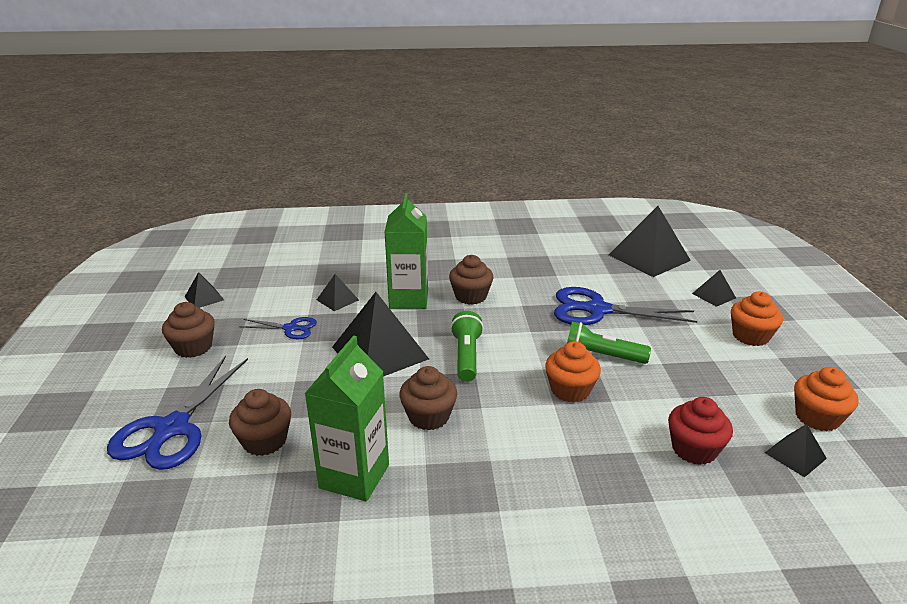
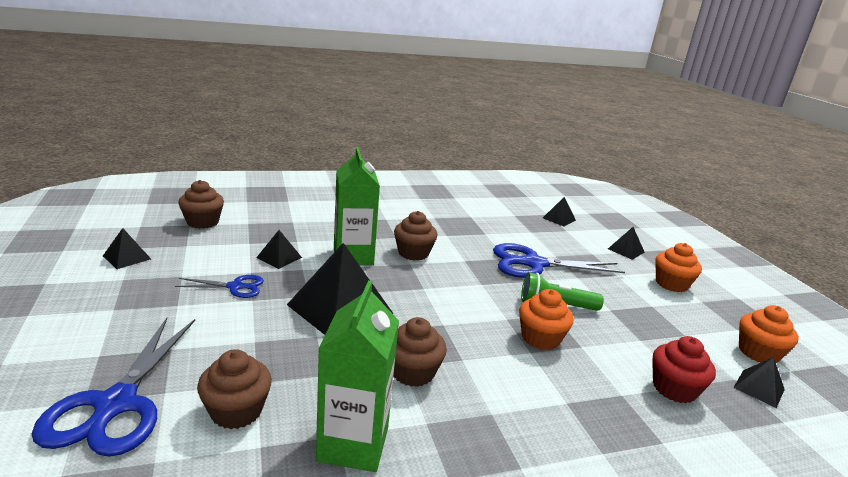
camera: 15 degrees left, 5 degrees down
(193, 347) = (124, 310): brown cupcake -> brown cupcake (203, 222)
(467, 356) = (430, 309): green flashlight -> none
(649, 257) = (559, 219): black pyramid -> black pyramid, size x0.48

